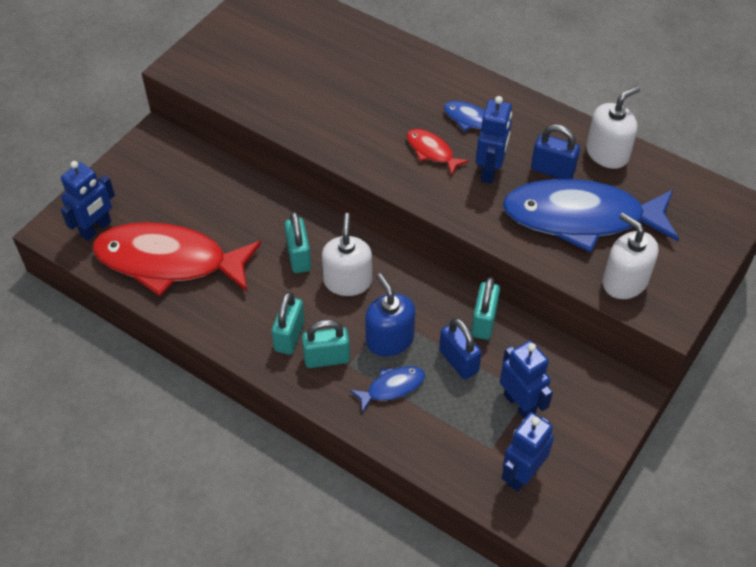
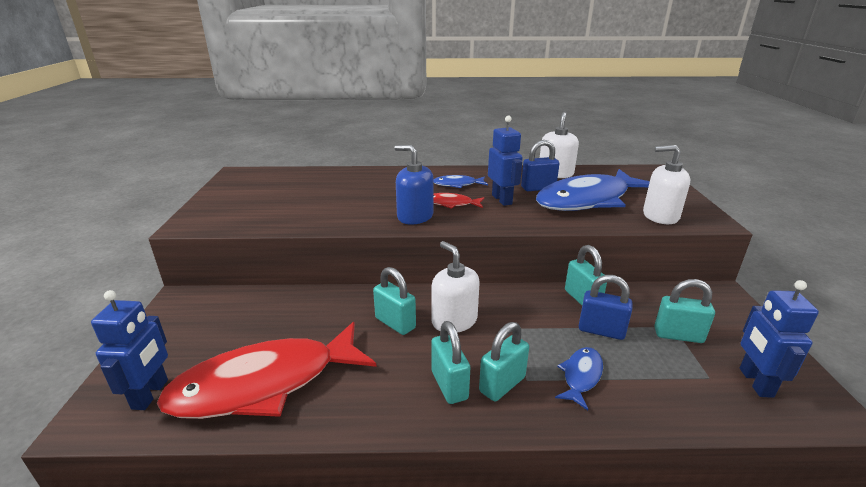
camera: 35 degrees left, 25 degrees down
(389, 339) = (534, 343): blue soap dispenser -> blue soap dispenser (415, 216)
(519, 404) = (678, 335): blue robot -> turquoise padlock

